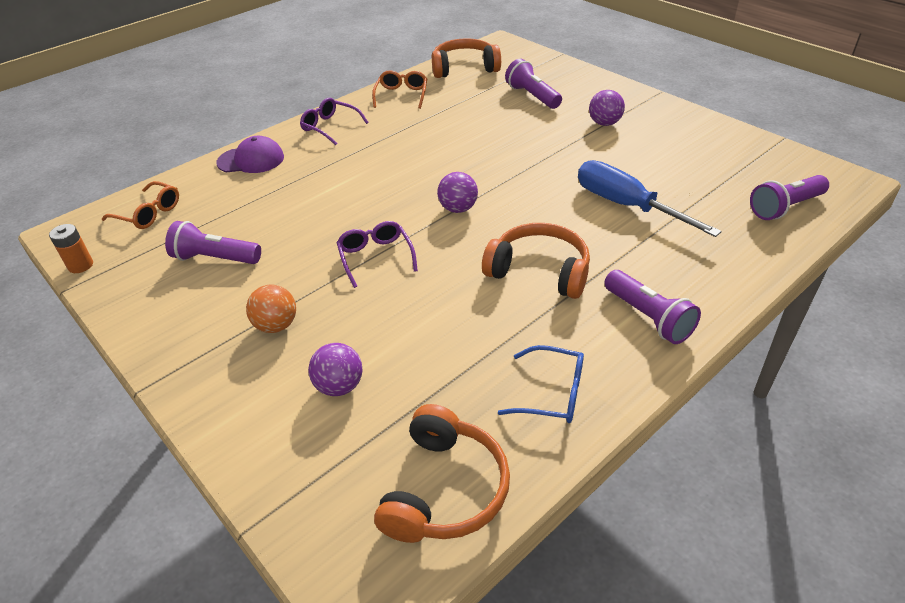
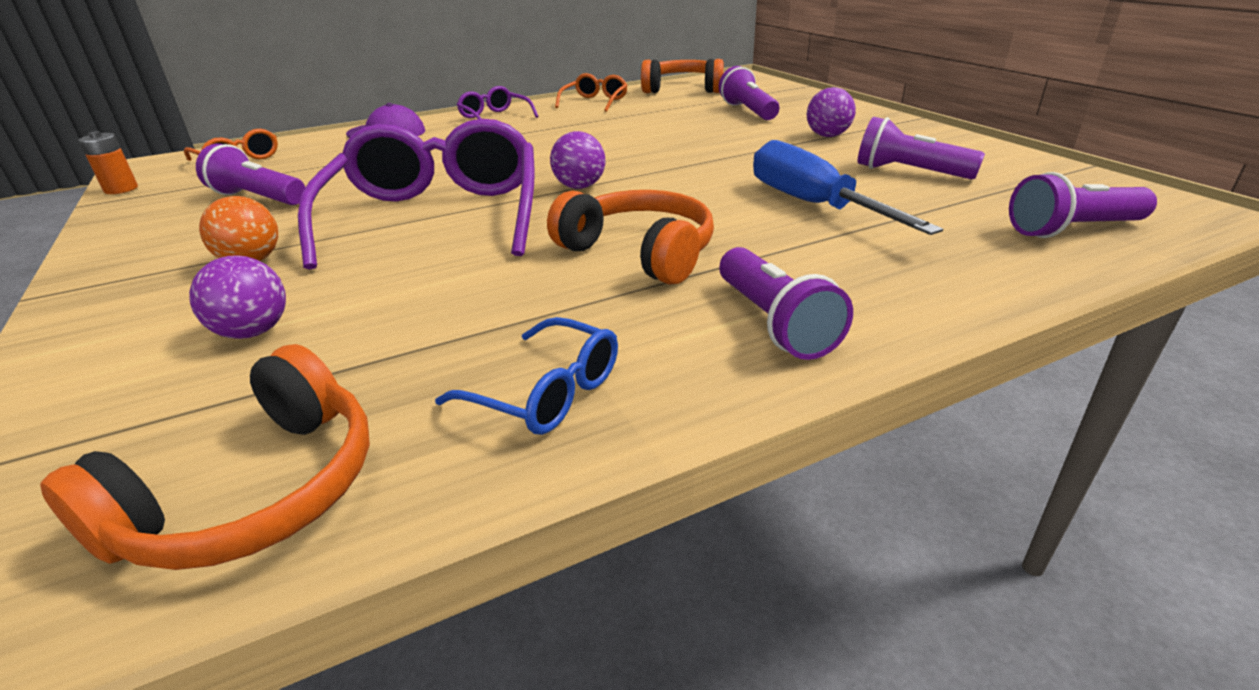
camera: 15 degrees right, 10 degrees down
(375, 257) = (437, 216): purple glasses -> purple glasses, size x2.14
(674, 161) = (909, 172): none -> purple flashlight

